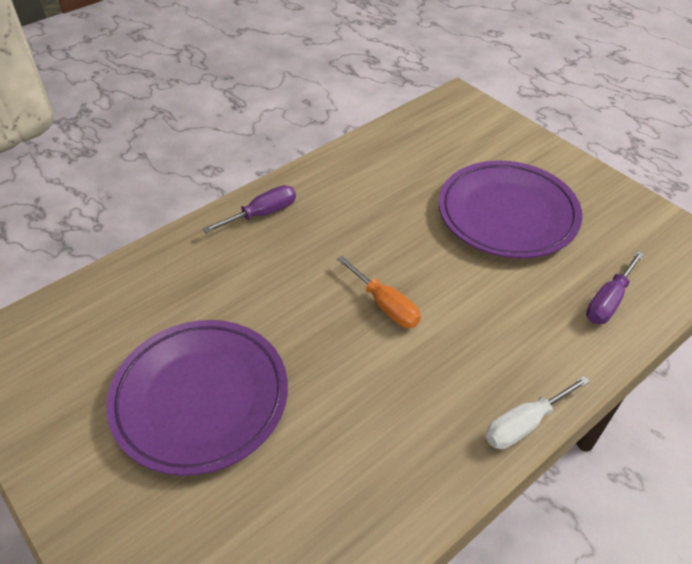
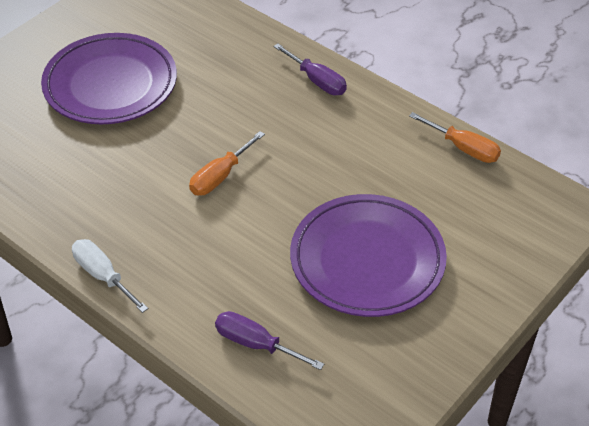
camera: 80 degrees right, 0 degrees up
(381, 138) = (463, 148): none -> orange screwdriver

